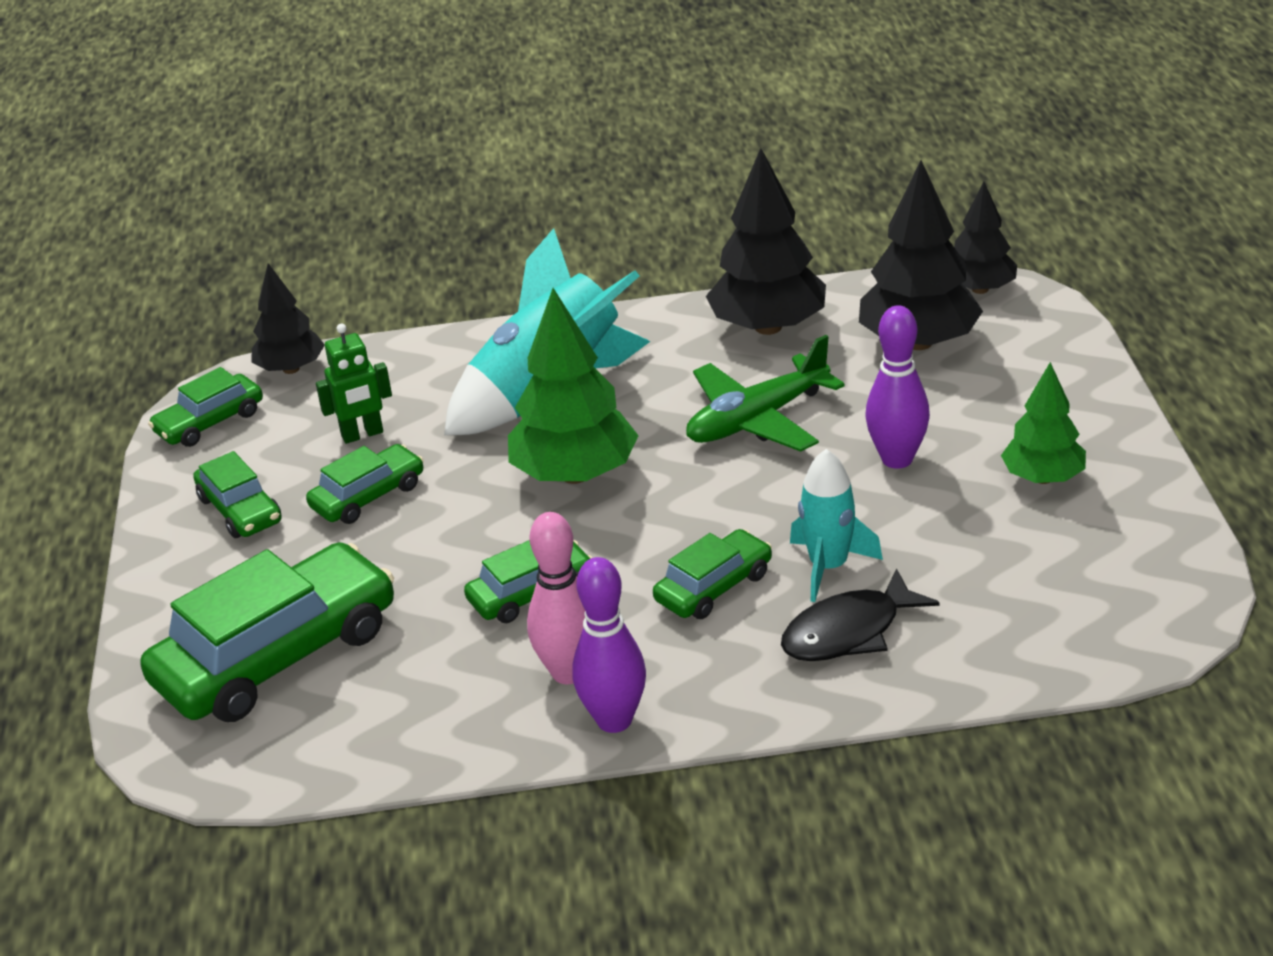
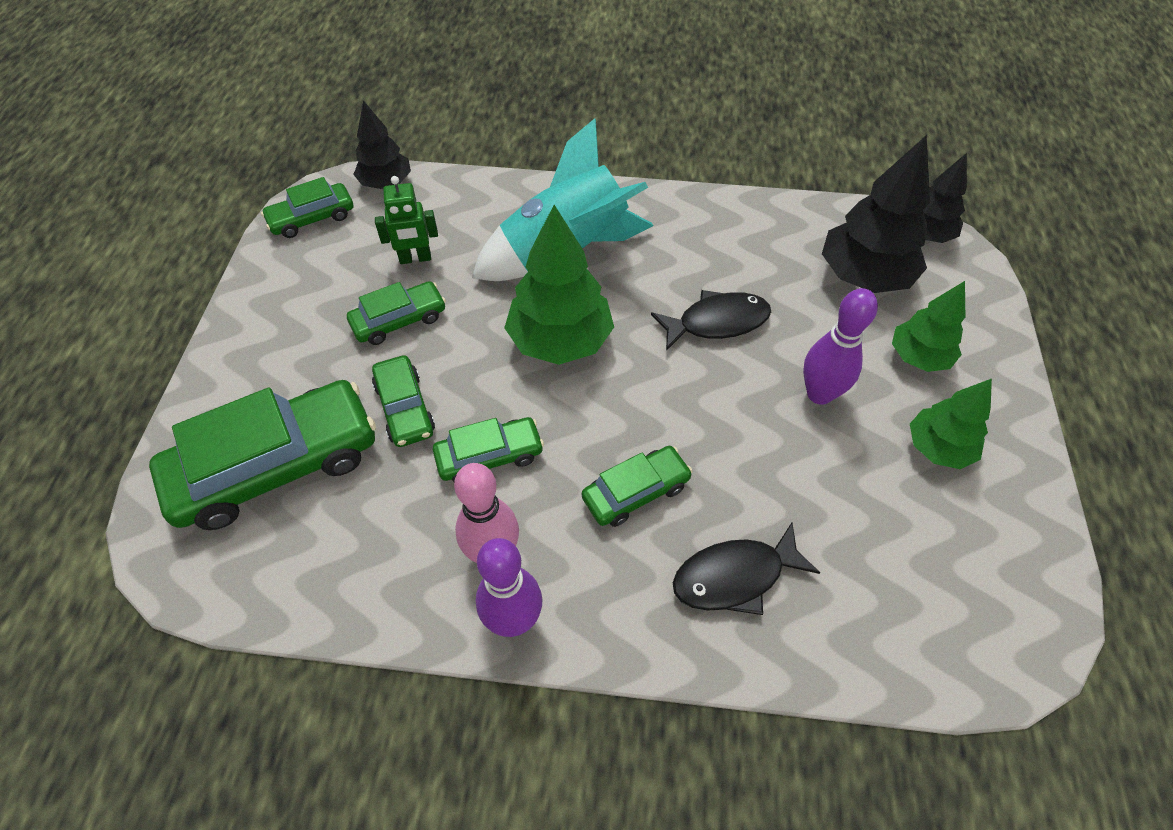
camera: 10 degrees right, 20 degrees up
(240, 510) = (302, 308): green car -> green car (405, 408)
(757, 420) = (717, 322): green plane -> black fish
(768, 327) = (748, 231): black tree -> none
(828, 567) = (735, 497): turquoise rocket -> none
(1001, 403) = (918, 357): none -> green tree

